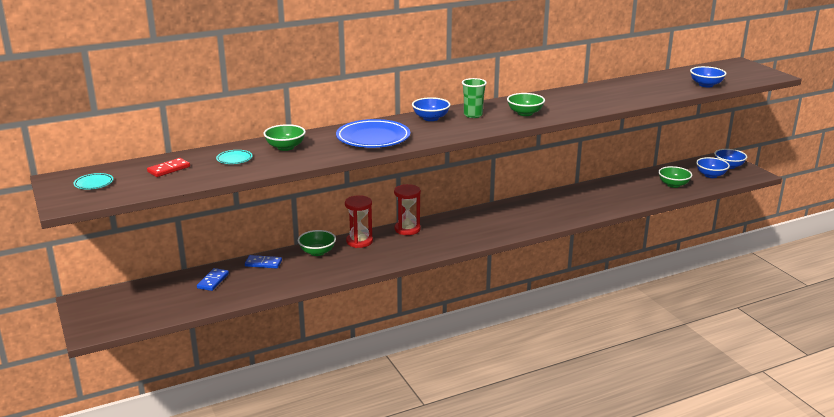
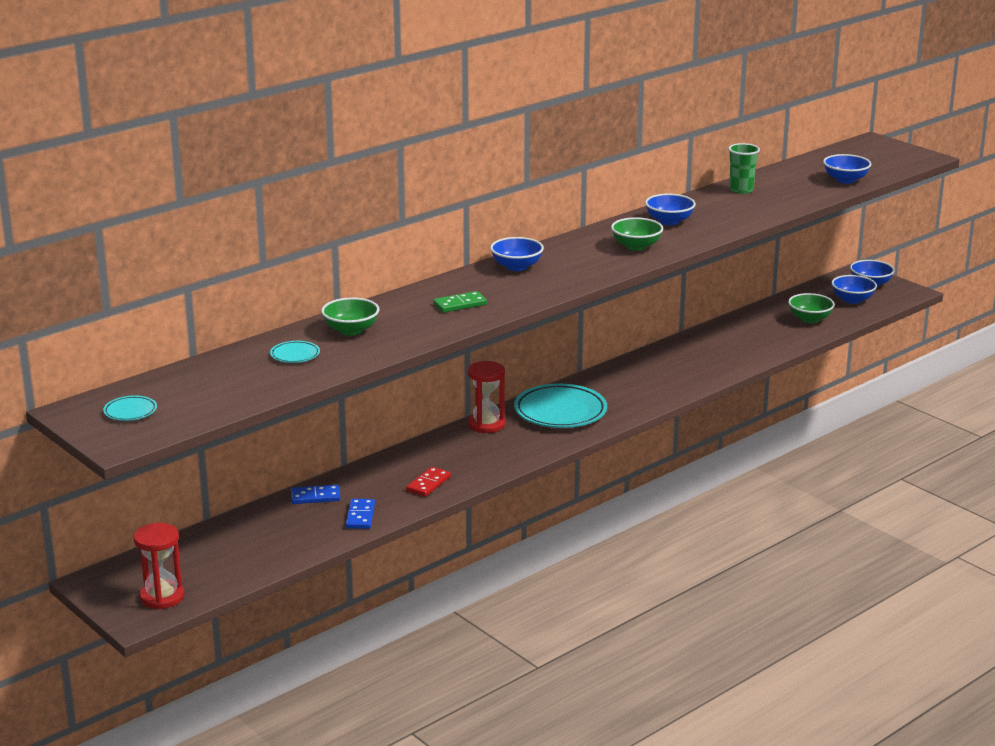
camera: 15 degrees left, 0 degrees up
(169, 169) = (216, 379): red domino -> red domino (428, 484)
(213, 281) = (260, 529): blue domino -> blue domino (360, 516)
(317, 252) = (381, 472): green bowl -> none
(359, 241) = (430, 450): red hourglass -> red hourglass (162, 597)
(373, 138) = (460, 304): blue plate -> green domino
(463, 227) = (560, 412): none -> turquoise plate
(473, 115) = (569, 256): green cup -> green cup (741, 190)
(559, 100) = (669, 221): none -> blue bowl

